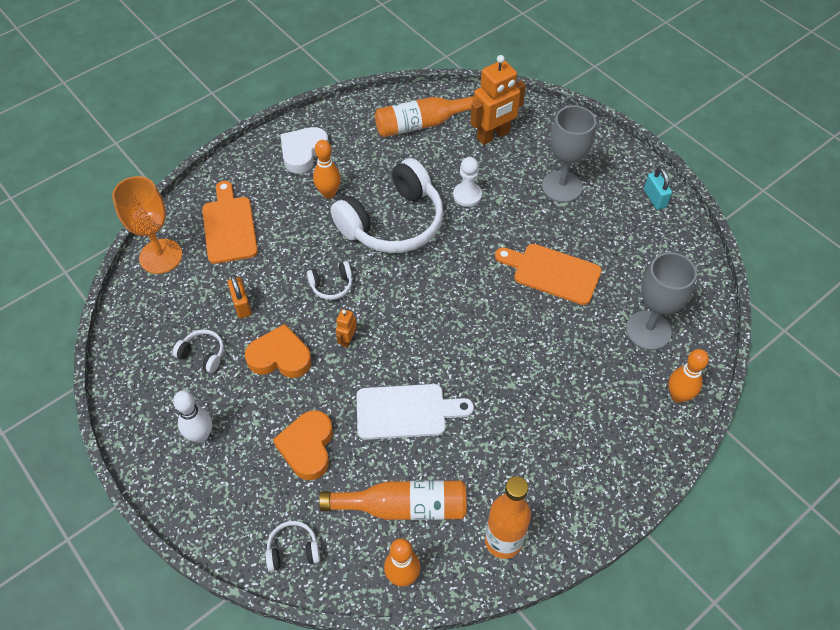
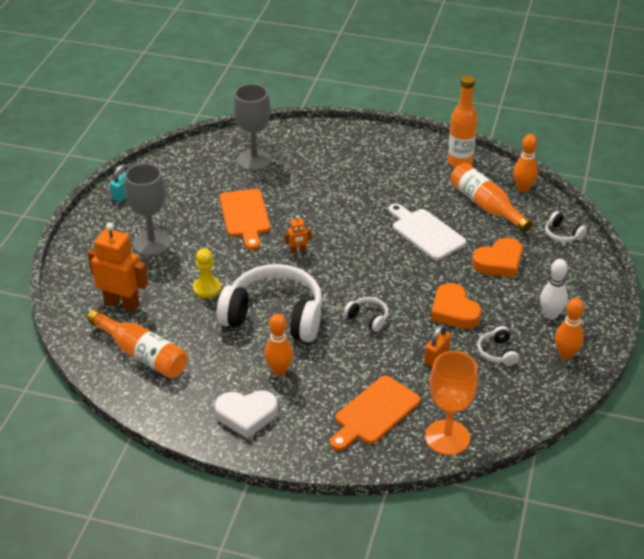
camera: 125 degrees left, 15 degrees down
(347, 340) = (404, 285): orange robot -> orange robot (298, 251)
(467, 195) = (207, 288): white pawn -> yellow pawn
(678, 396) = (293, 134): orange bowling pin -> orange bowling pin (565, 354)

